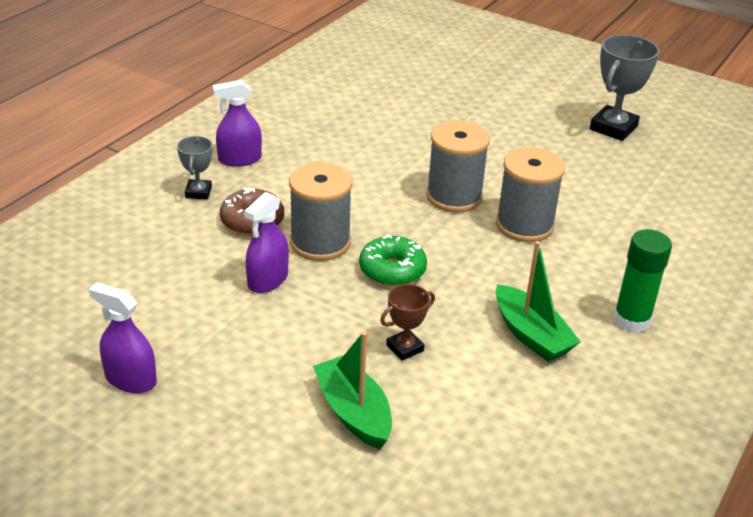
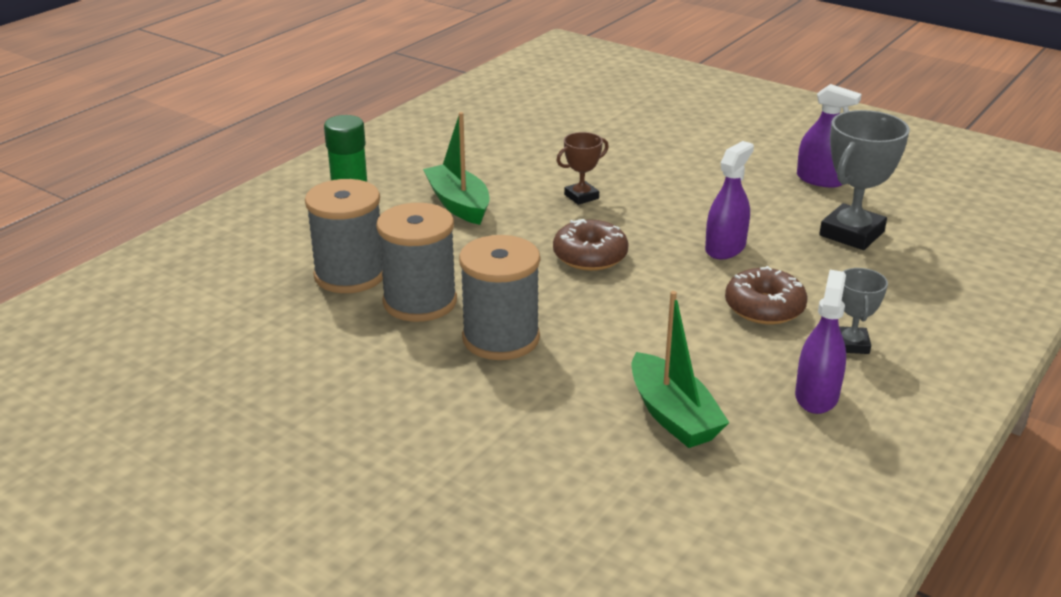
camera: 175 degrees left, 5 degrees down
(239, 159) = (816, 396): purple spray bottle -> purple spray bottle turned 60 degrees counterclockwise
(320, 243) = (675, 283): grey spool -> grey spool (350, 275)
(353, 412) = (627, 161): green boat -> green boat (673, 415)
(392, 270) = (590, 256): green donut -> brown donut
(613, 128) = (187, 460): grey trophy -> grey trophy (851, 233)

